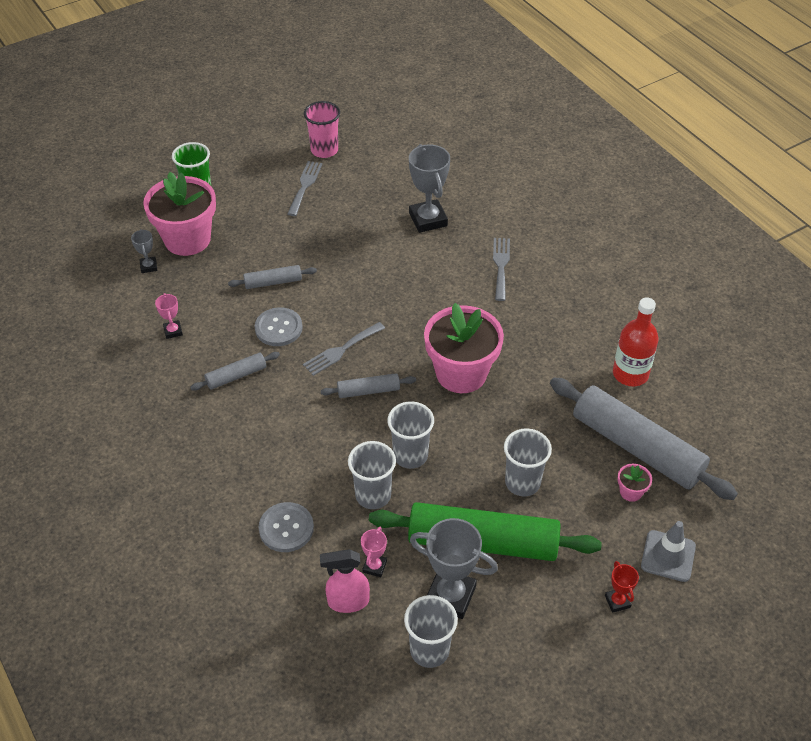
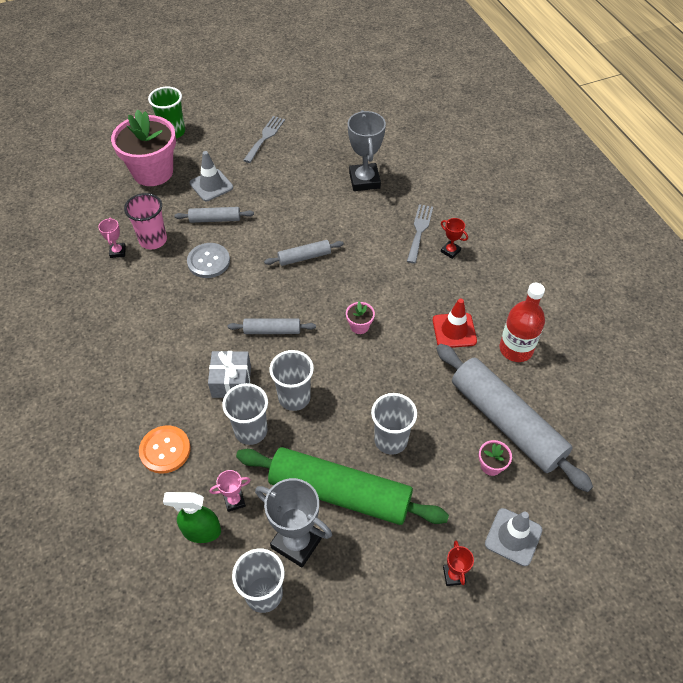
camera: 10 degrees right, 5 degrees up
(148, 266) = (114, 192): grey trophy -> none
(236, 376) = (160, 300): grey rolling pin -> grey rolling pin (304, 257)
(258, 246) = (211, 185): none -> grey traffic cone
(286, 528) = (165, 450): grey button -> orange button
(324, 150) = (290, 108): pink cup -> pink cup (153, 240)
(338, 449) = (231, 382): none -> grey gift
(341, 350) = (258, 289): grey fork -> none
(347, 601) = (201, 531): pink spray bottle -> green spray bottle
(374, 566) = (234, 501): pink trophy -> pink trophy turned 45 degrees clockwise
(461, 373) = (359, 326): pink flower pot -> pink flower pot, size x0.40
(539, 283) = (450, 251): none -> red trophy
(562, 364) = (454, 330): none -> red traffic cone

